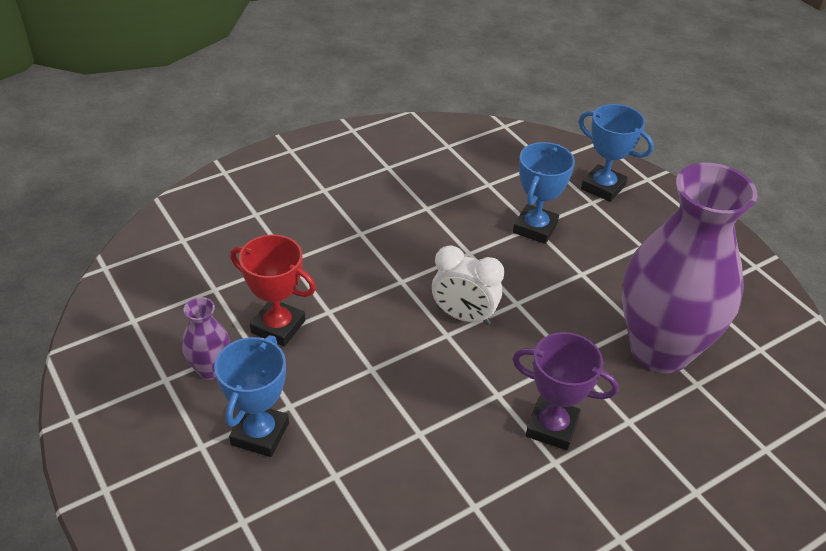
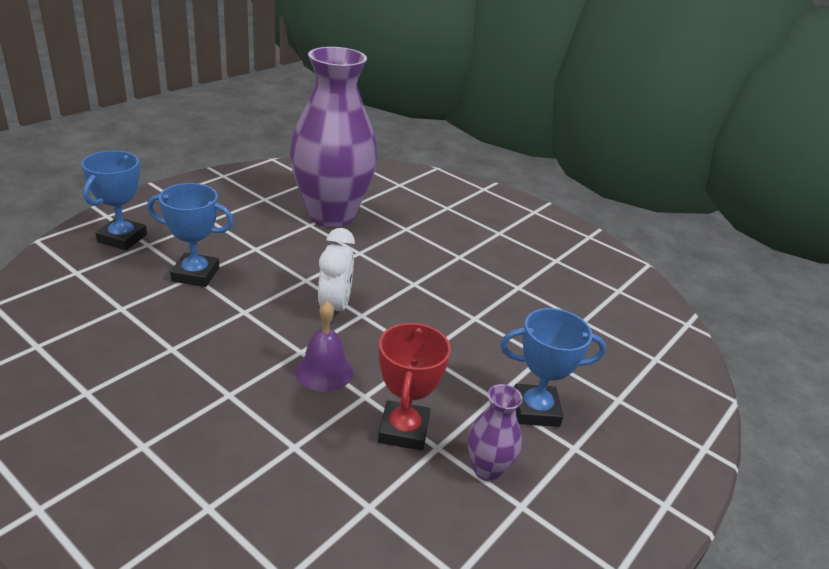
camera: 110 degrees left, 10 degrees down
(369, 291) = (324, 371): none -> purple bell
(552, 427) = (430, 258): purple trophy -> none

